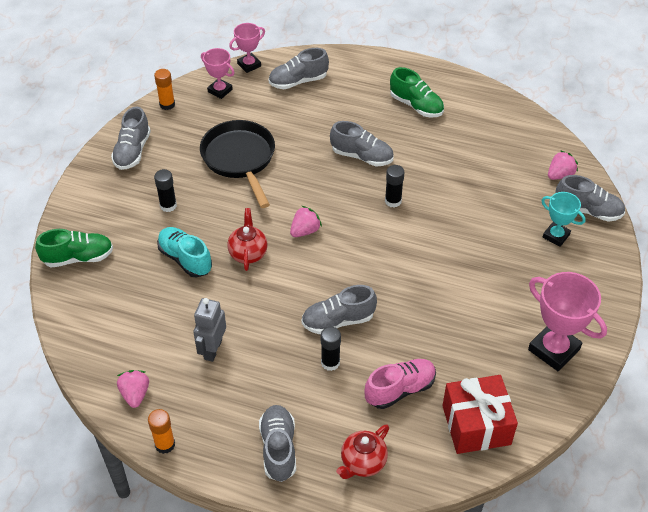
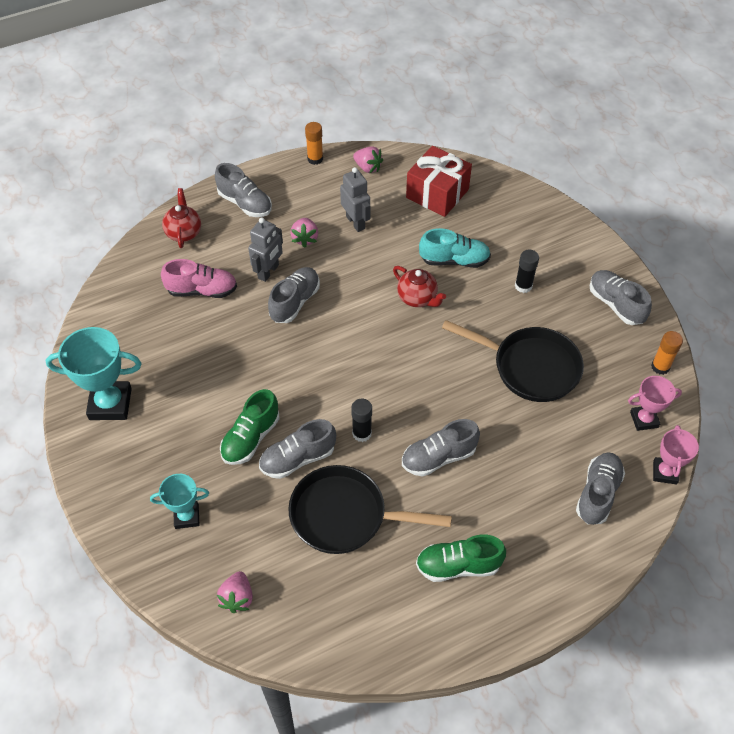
camera: 135 degrees right, 5 degrees up
(78, 257) = (523, 207): green shoe -> green shoe (251, 438)
(305, 231) = (399, 348): pink strawberry -> pink strawberry (305, 238)
(330, 362) = (268, 272): black glue stick -> grey robot
(400, 389) = (202, 290): pink shoe -> pink shoe turned 105 degrees counterclockwise
(453, 168) = (345, 515): none -> black pan
(476, 425) = (127, 307): red gift -> red gift (437, 193)
(553, 349) = (110, 404): pink trophy -> turquoise trophy
(588, 210) = (177, 574): grey shoe -> grey shoe (297, 459)

